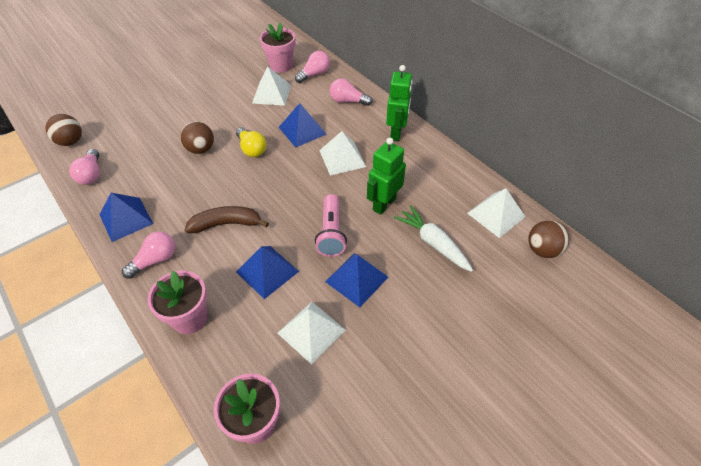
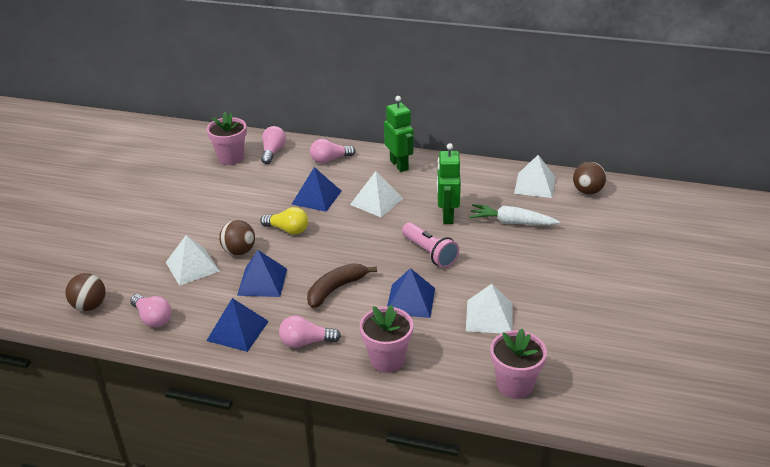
camera: 35 degrees left, 15 degrees down
(155, 260) = (306, 342): pink light bulb -> pink light bulb turned 105 degrees counterclockwise
(271, 94) = (251, 182): white pyramid -> white pyramid (192, 266)
(356, 279) = (483, 270): blue pyramid -> blue pyramid (262, 282)

